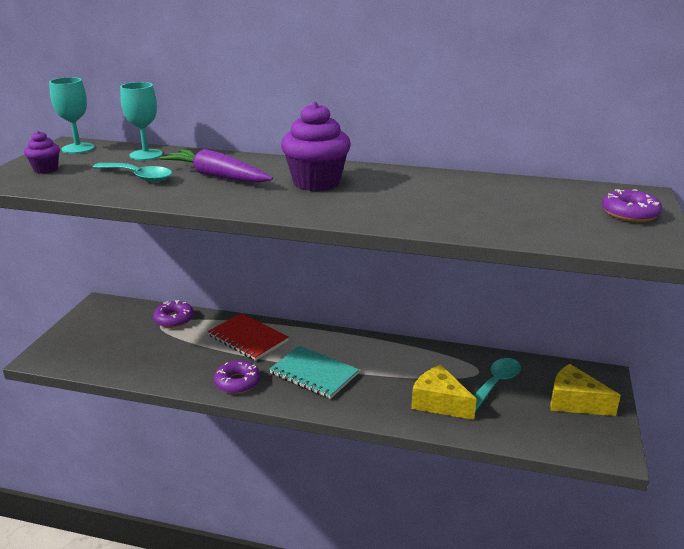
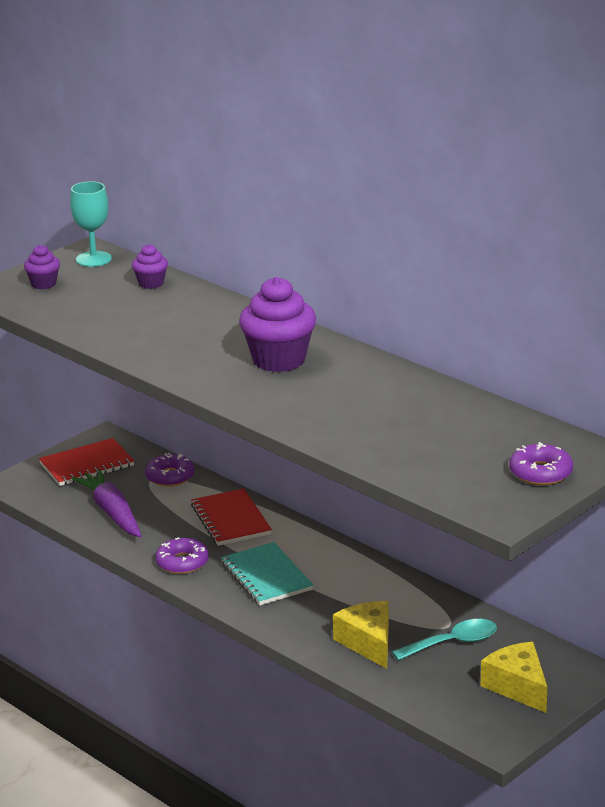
camera: 30 degrees right, 0 degrees up
(98, 327) = (87, 465): none -> red notebook
(138, 177) = (119, 313): turquoise spoon -> none
(146, 155) = (151, 283): turquoise goblet -> purple cupcake
(217, 176) = (192, 329): purple carrot -> purple carrot (112, 512)

